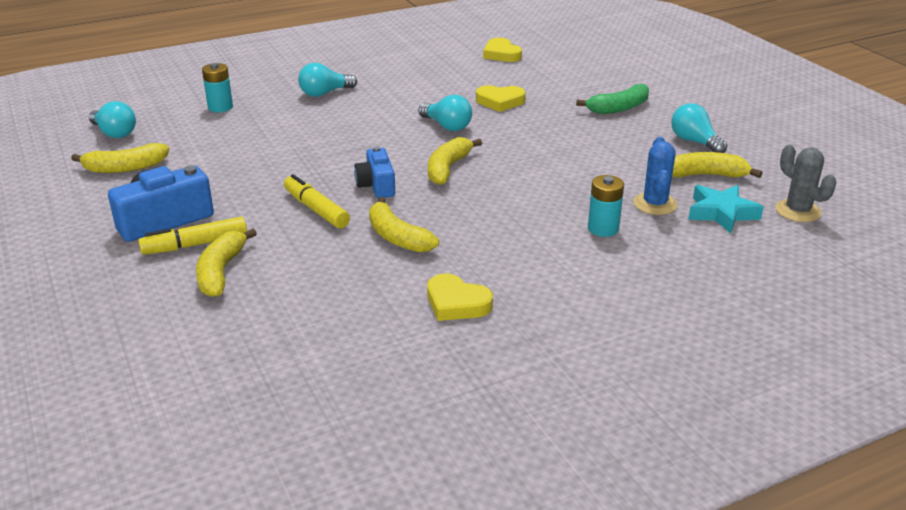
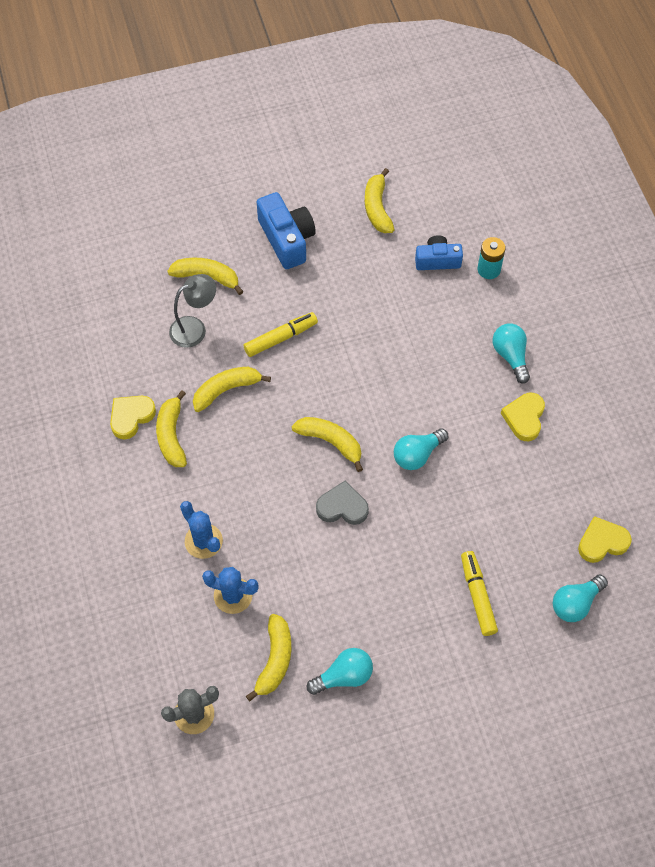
camera: 100 degrees right, 30 degrees up
(114, 133) = (445, 194): turquoise light bulb -> turquoise light bulb (575, 603)
(195, 245) = (247, 260): yellow marker -> yellow marker (477, 596)
(306, 271) = (195, 328): none -> grey lamp
(376, 185) = (311, 384): blue camera -> blue camera (437, 260)
(474, 268) = (171, 435): none -> yellow banana
(500, 101) = (468, 513): yellow heart -> yellow heart (524, 418)
(521, 156) = (342, 507): none -> grey heart
(603, 229) = (203, 541): turquoise battery -> blue cactus
(618, 108) = (435, 627): green banana -> none
(721, 213) = (205, 646): turquoise star -> none

